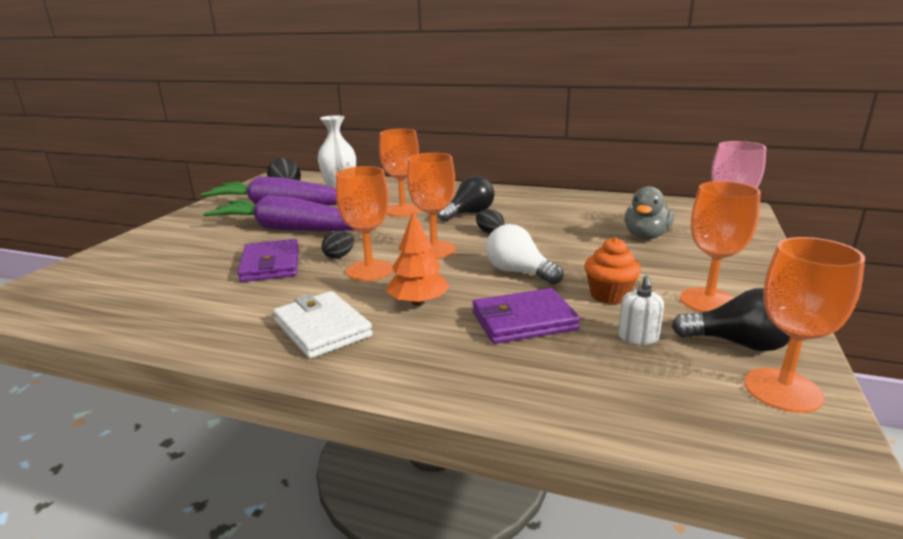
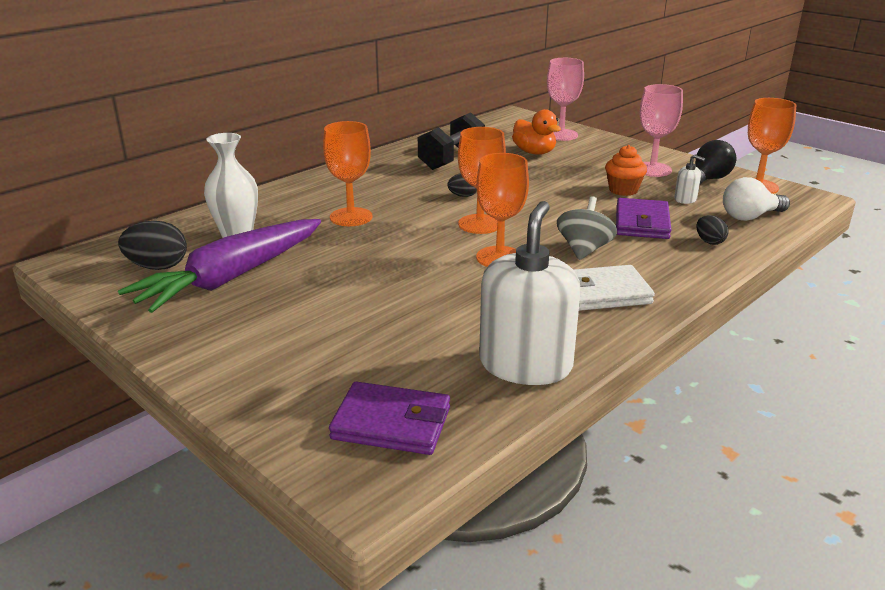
camera: 65 degrees left, 5 degrees up
(168, 318) = (525, 365): none -> white soap dispenser
(271, 265) = (434, 301): purple wallet -> purple wallet (391, 423)
(290, 229) = (332, 281): purple carrot -> none
(339, 256) = (448, 266): black egg -> black egg (709, 241)
(418, 302) = (584, 250): orange tree -> grey spinning top
(469, 213) = (403, 193): black light bulb -> none
(518, 272) = (560, 206): white light bulb -> white light bulb (750, 217)
(568, 212) = (451, 159): none -> black dumbbell
(646, 236) = (534, 152): grey duck -> orange duck
(708, 301) = (652, 169): orange goblet -> pink goblet

